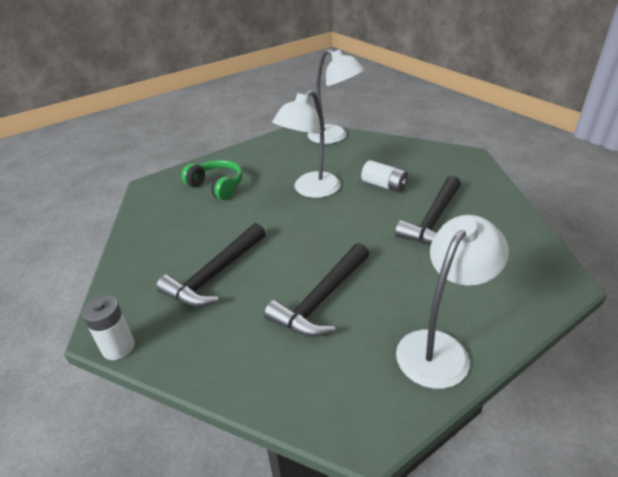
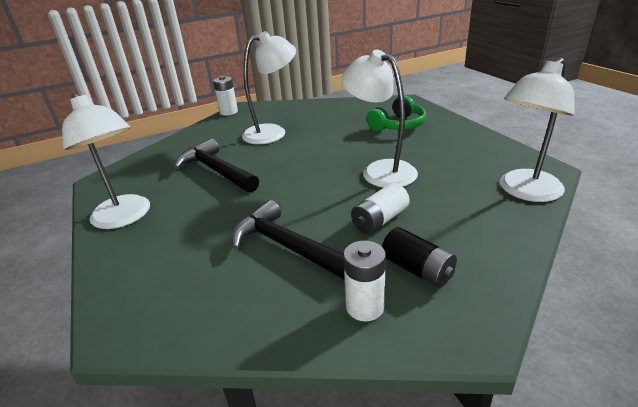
camera: 100 degrees right, 5 degrees down
(215, 274) = (272, 132): black hammer -> white lamp
(430, 170) = (417, 269): none -> black battery
(471, 184) = (365, 307): none -> white battery

